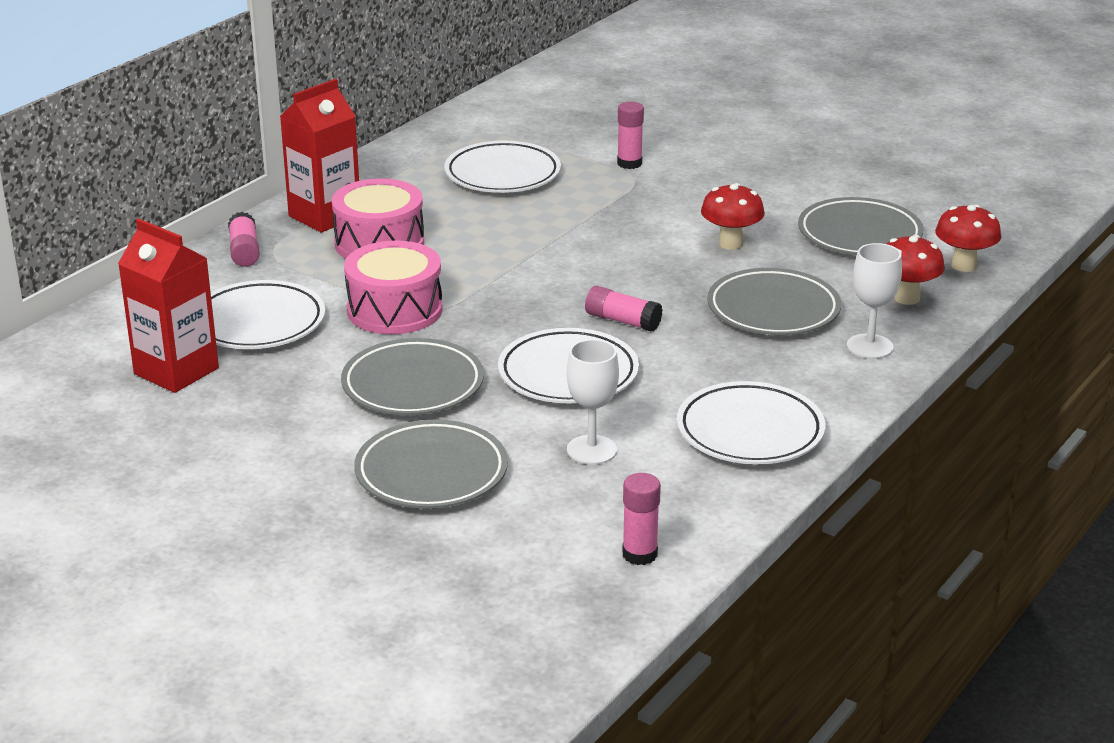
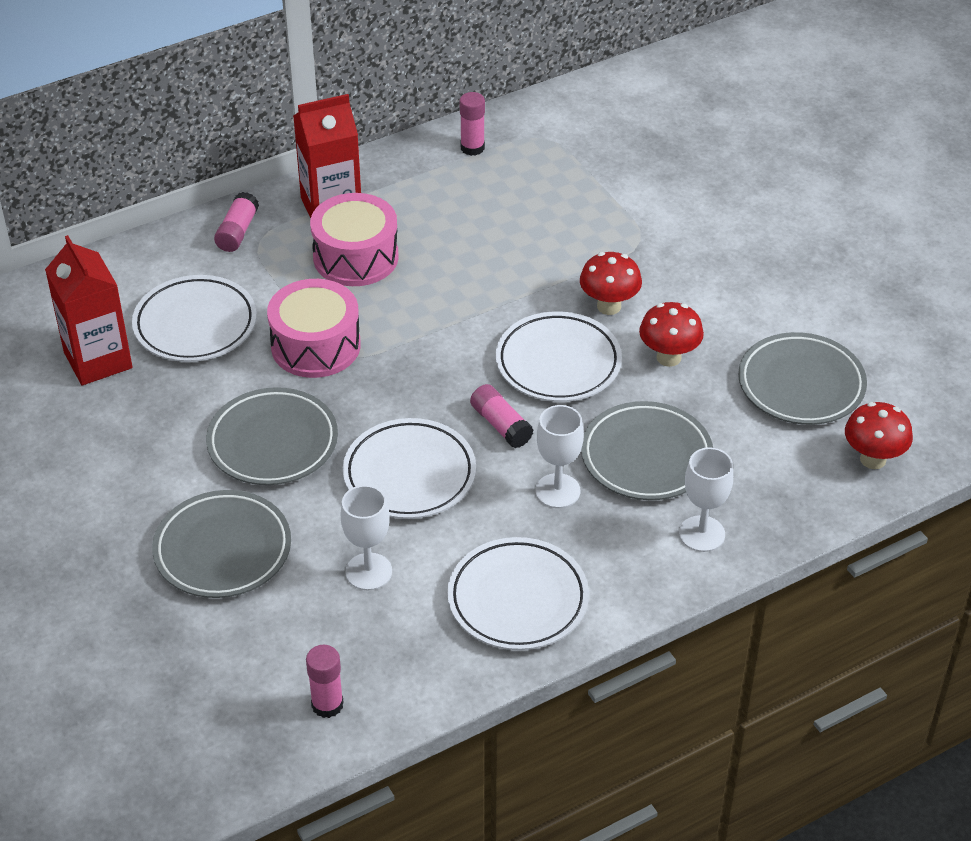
camera: 25 degrees right, 15 degrees up
(502, 174) = (521, 200): white plate -> white plate (558, 363)
(629, 163) = (649, 219): pink glue stick -> pink glue stick (472, 148)
(716, 351) = (557, 491): none -> white goblet
(906, 298) = (784, 483): red mushroom -> red mushroom (609, 306)

